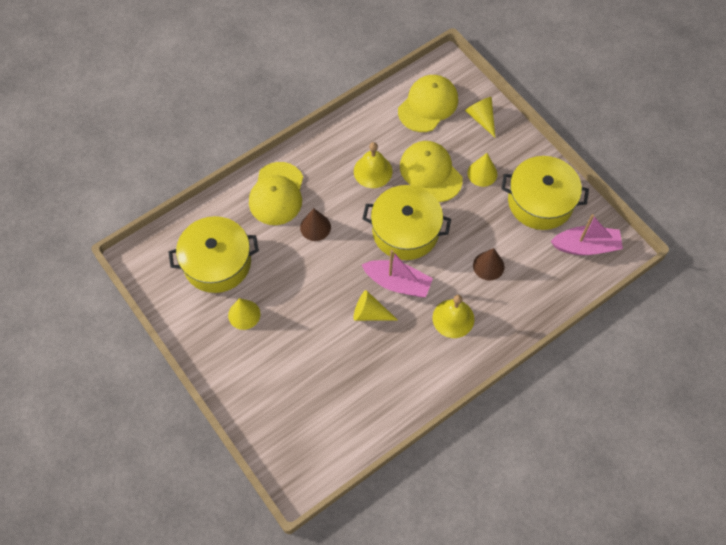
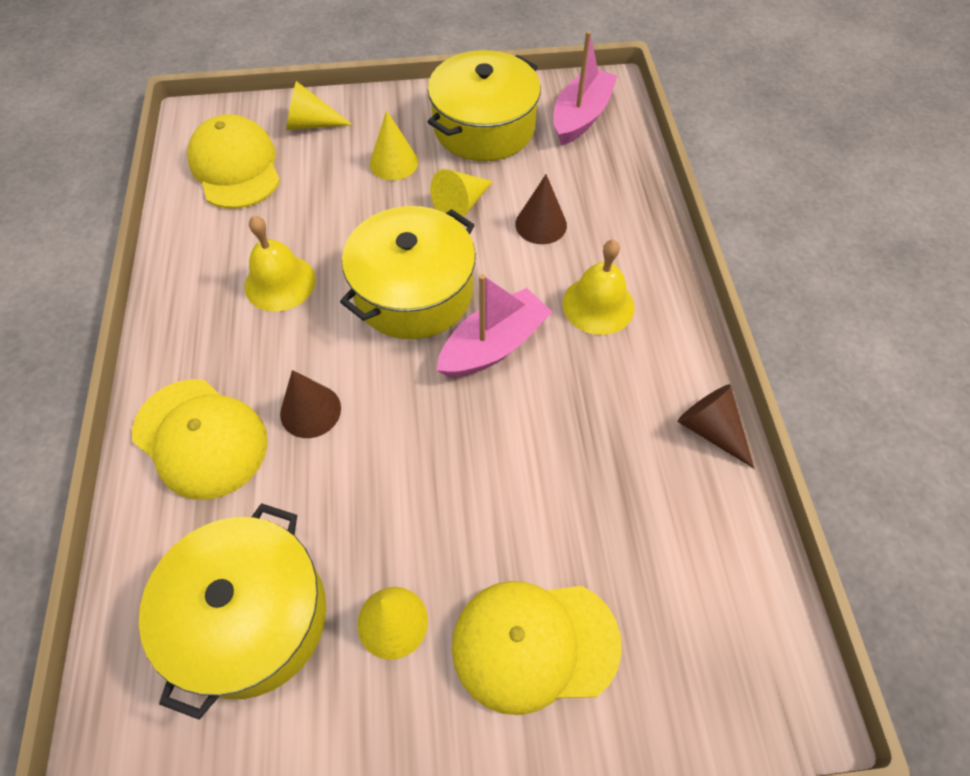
camera: 60 degrees left, 5 degrees down
(370, 313) = (522, 410): yellow cone -> yellow cone (461, 204)
(411, 401) = (711, 430): none -> brown cone
(430, 172) = (343, 216): yellow cap -> yellow cap (534, 644)

